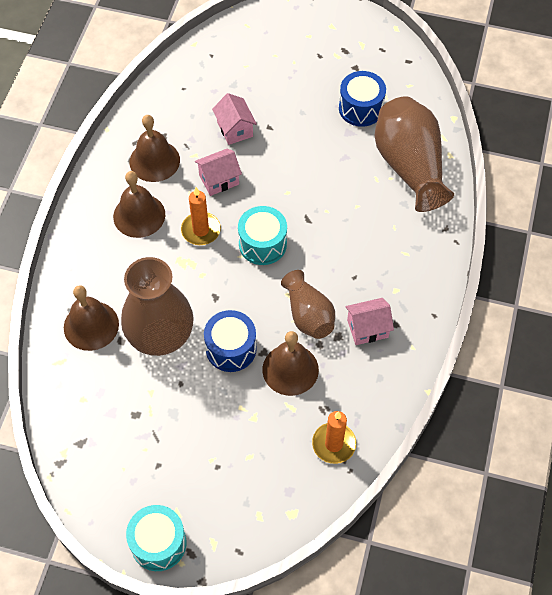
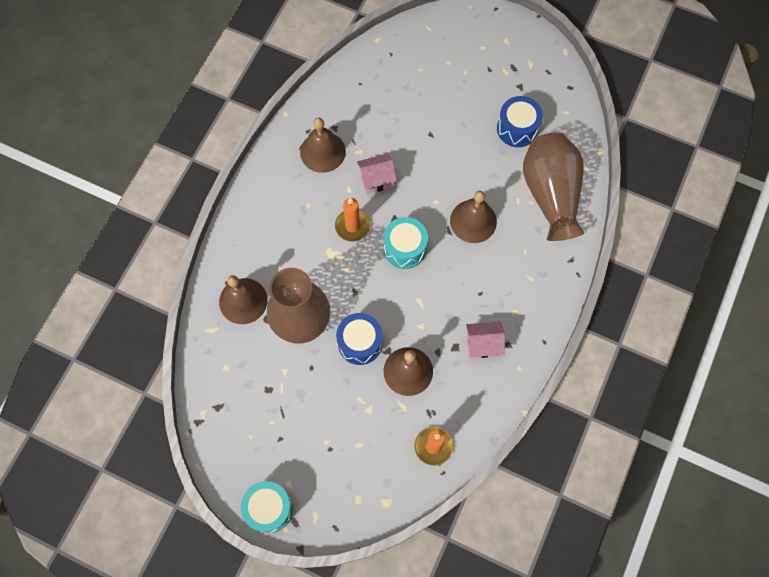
camera: 10 degrees right, 10 degrees up
(139, 215) = (300, 203): brown bell -> brown bell (473, 221)
(235, 129) = (399, 132): pink house -> none
(308, 315) = (433, 323): brown vase -> none

